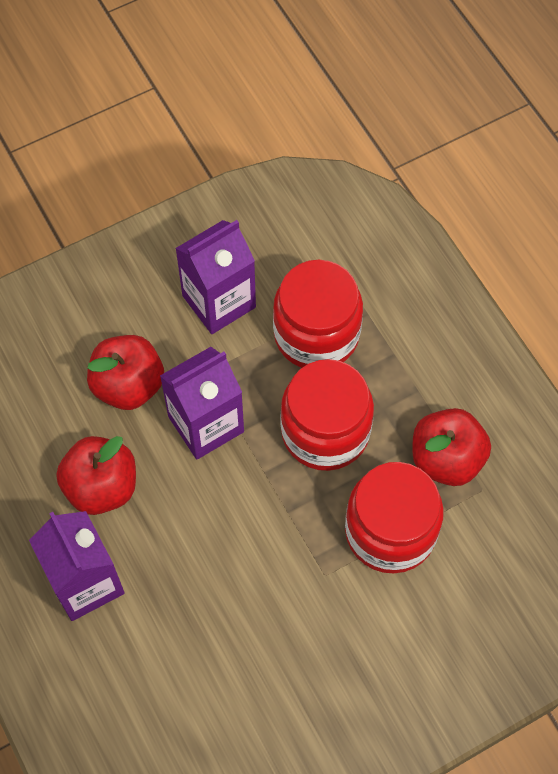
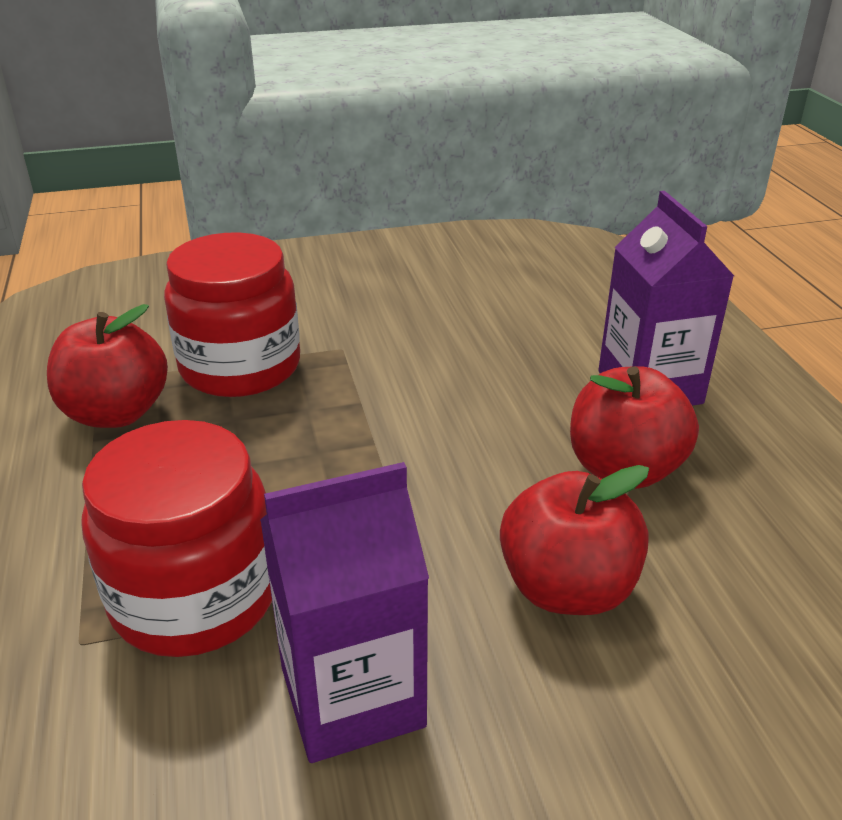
camera: 165 degrees left, 30 degrees down
(206, 424) = (443, 510): purple carton -> none
(325, 431) = (262, 469): red jar -> none

